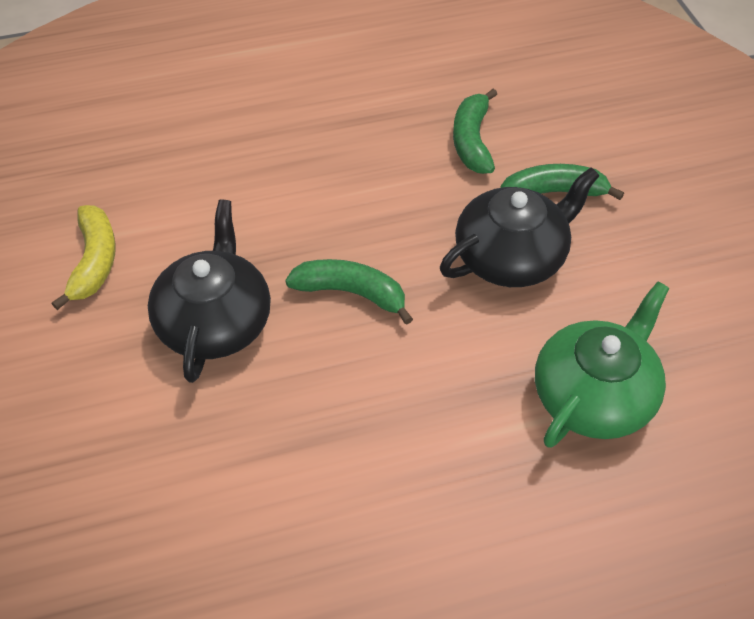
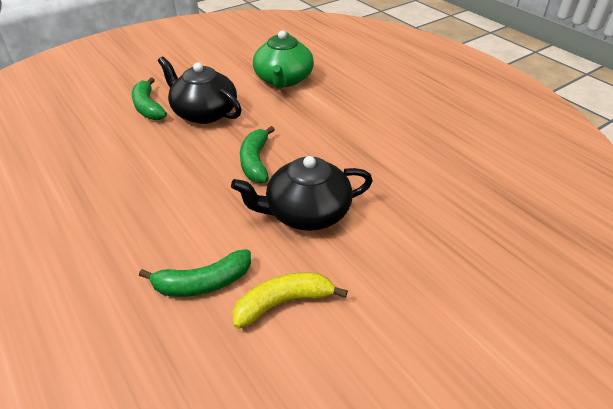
camera: 110 degrees left, 10 degrees down
(472, 141) = (103, 142): green banana -> green banana (203, 283)
(594, 395) = (283, 79): green teapot -> green teapot turned 105 degrees counterclockwise

